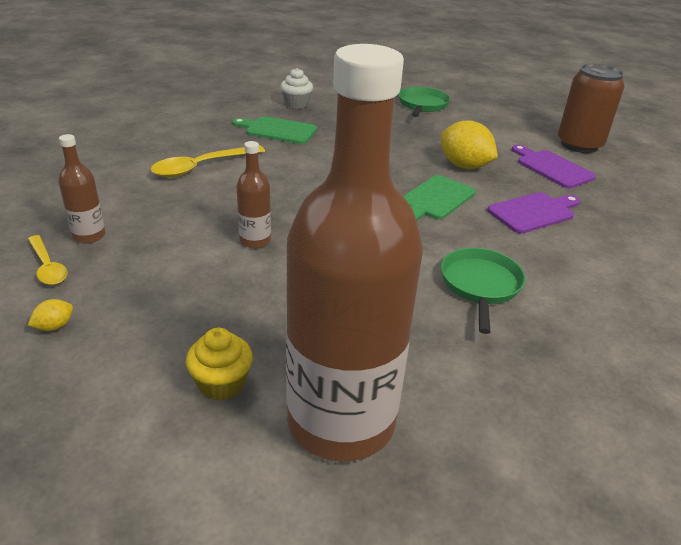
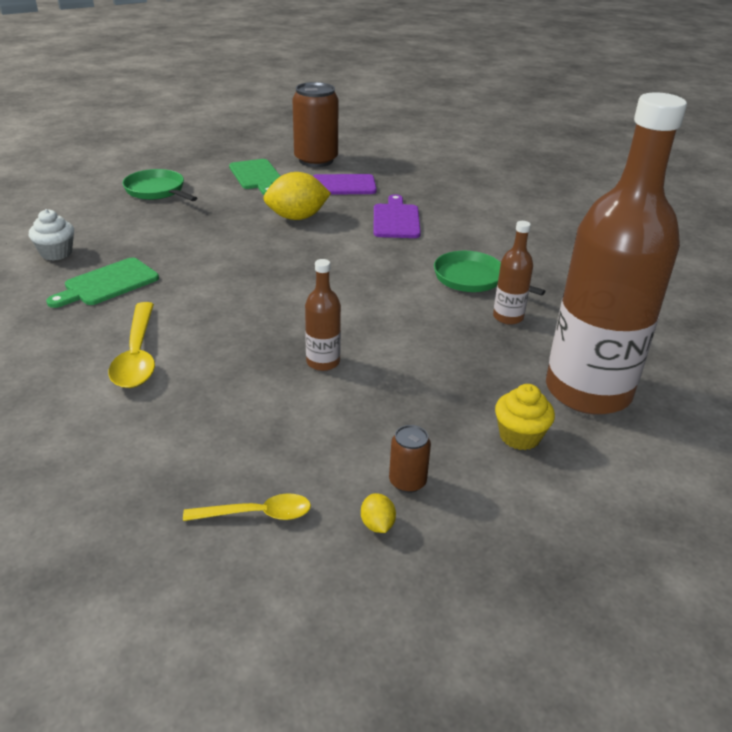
camera: 60 degrees left, 0 degrees up
(89, 235) = (215, 470): brown bottle -> brown bottle (508, 317)
(116, 328) = (407, 481): none -> brown can
(435, 199) = (338, 251): green cutting board -> green cutting board (256, 176)

